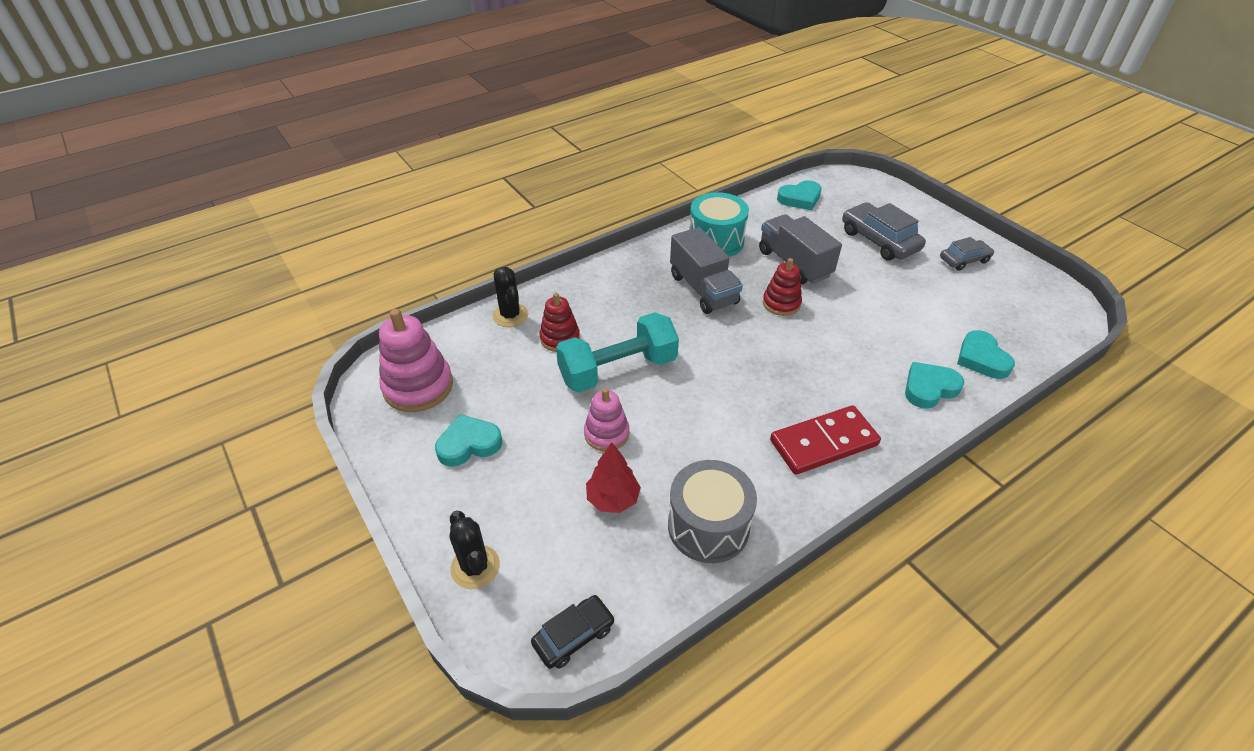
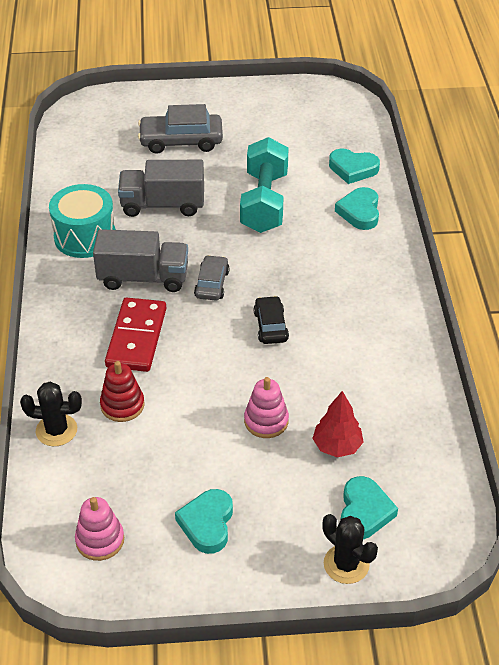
camera: 60 degrees left, 0 degrees up
(418, 386) = (100, 540): pink stacking toy -> pink stacking toy, size x0.62
(475, 567) = (346, 564): black cactus -> black cactus turned 45 degrees clockwise
(573, 636) = (445, 522): black car -> black car (270, 326)
(618, 370) = (197, 381): turquoise dumbbell -> turquoise dumbbell (264, 202)
(708, 526) = (400, 400): grey drum -> none
(781, 303) = (204, 239): red stacking toy -> none
(800, 199) = (79, 153): turquoise heart -> turquoise heart (364, 512)
(823, 443) = (368, 296): red domino -> red domino (137, 337)
(964, 260) = (246, 112): grey car -> grey car (212, 284)

